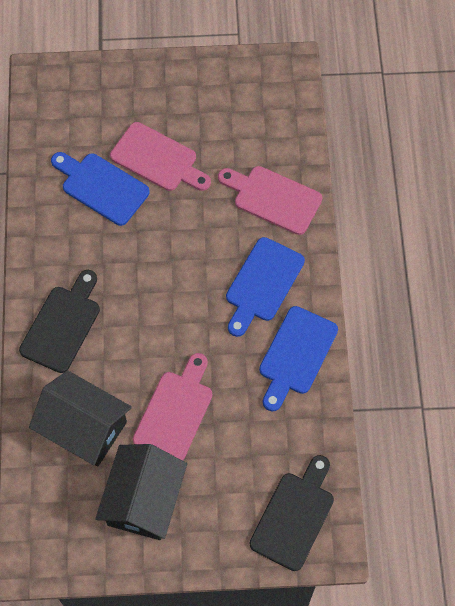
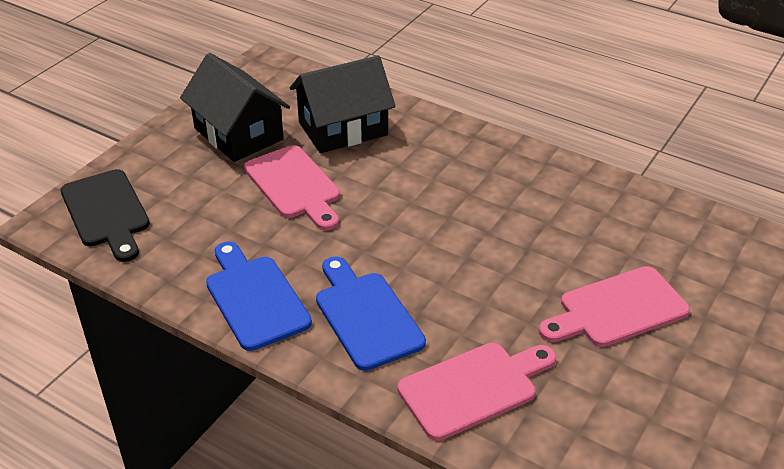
camera: 125 degrees right, 25 degrees down
(62, 325) = (461, 155): black cutting board -> none
(101, 187) = (610, 246): blue cutting board -> none

